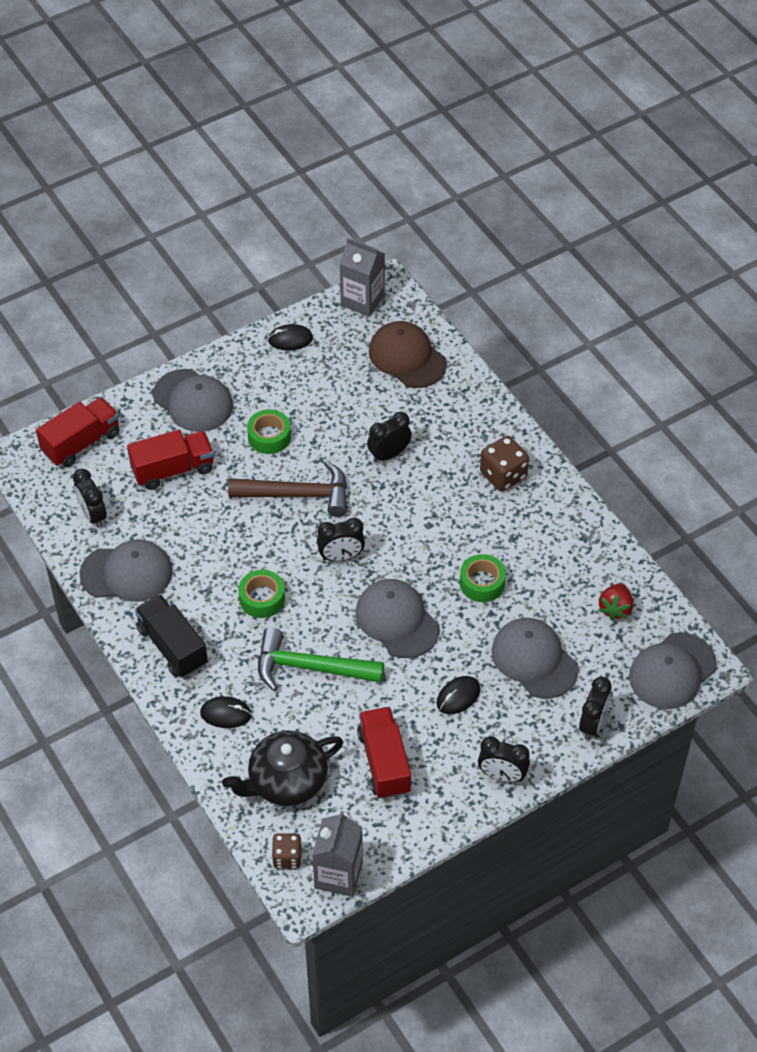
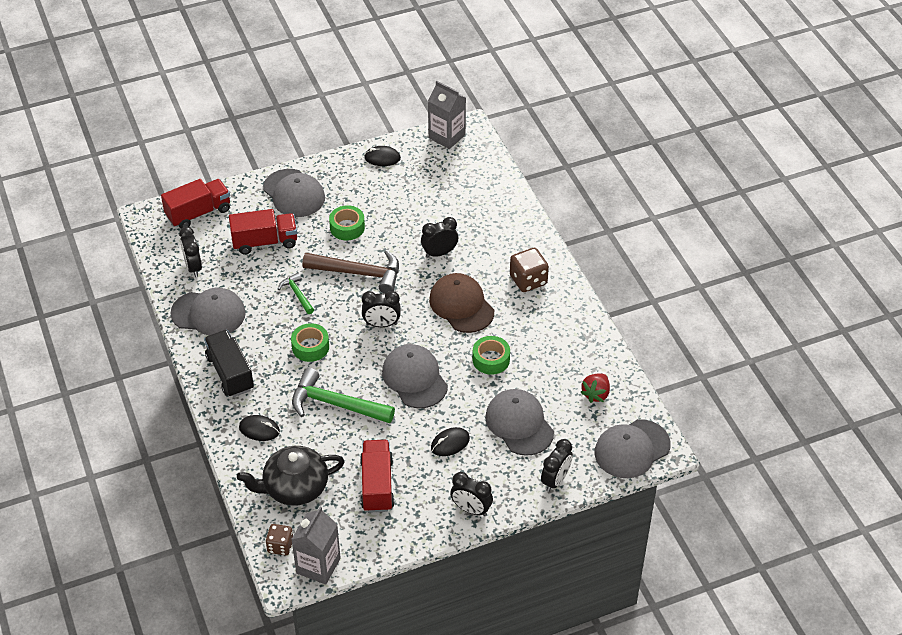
camera: 10 degrees right, 5 degrees down
(229, 532) = (297, 294): none -> green hammer
(407, 357) = (472, 183): brown cap -> brown cap (461, 305)

